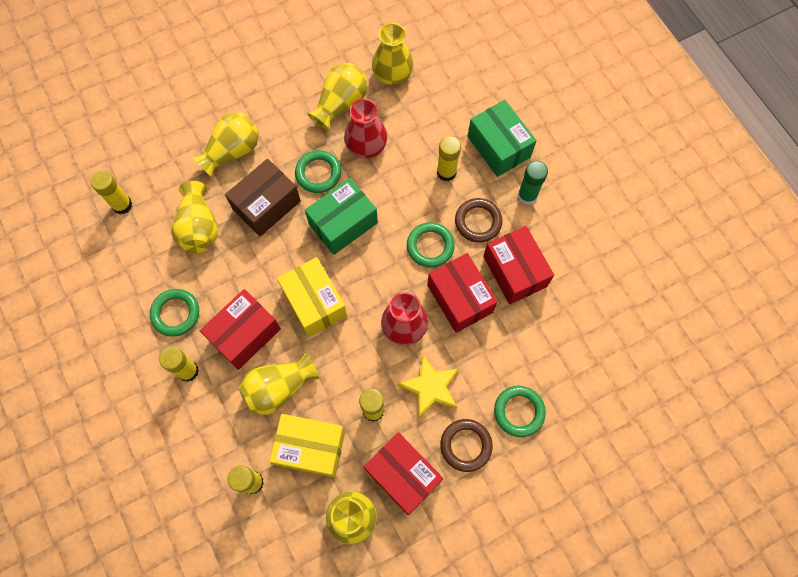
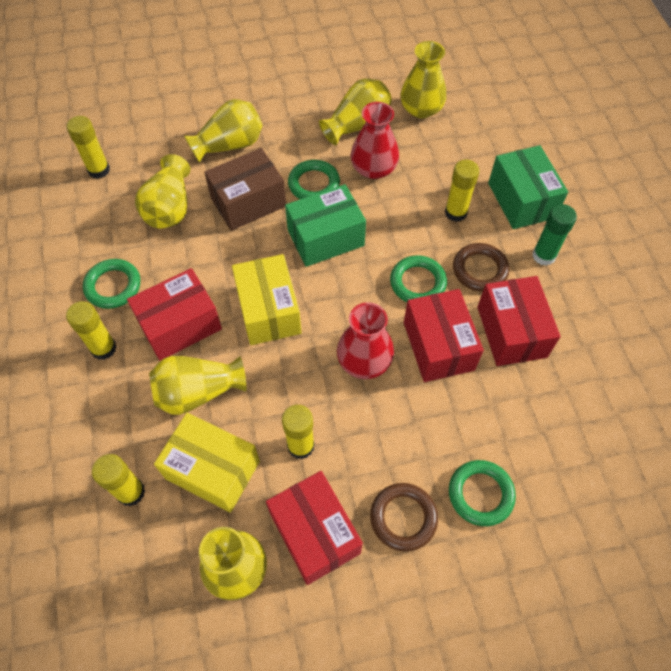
camera: 15 degrees right, 10 degrees down
(430, 387) = (377, 437): yellow star -> none

